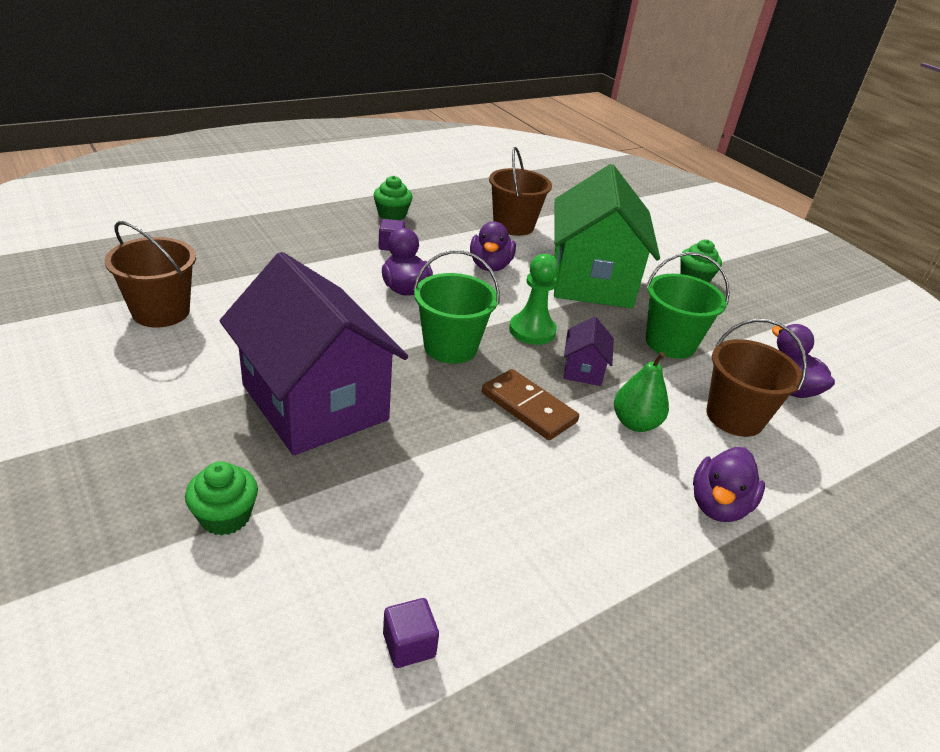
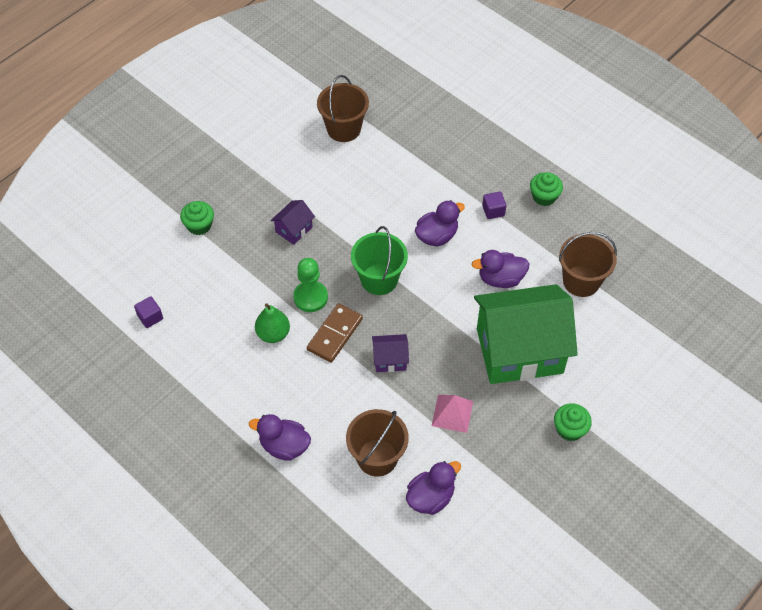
camera: 80 degrees right, 20 degrees up
(314, 402) = (294, 229): purple house -> purple house, size x0.41
(532, 330) = (423, 322): green pawn -> green pawn (310, 297)
(635, 423) = (344, 396): green pear -> green pear (273, 334)
(670, 343) = (452, 413): green bucket -> pink pyramid

